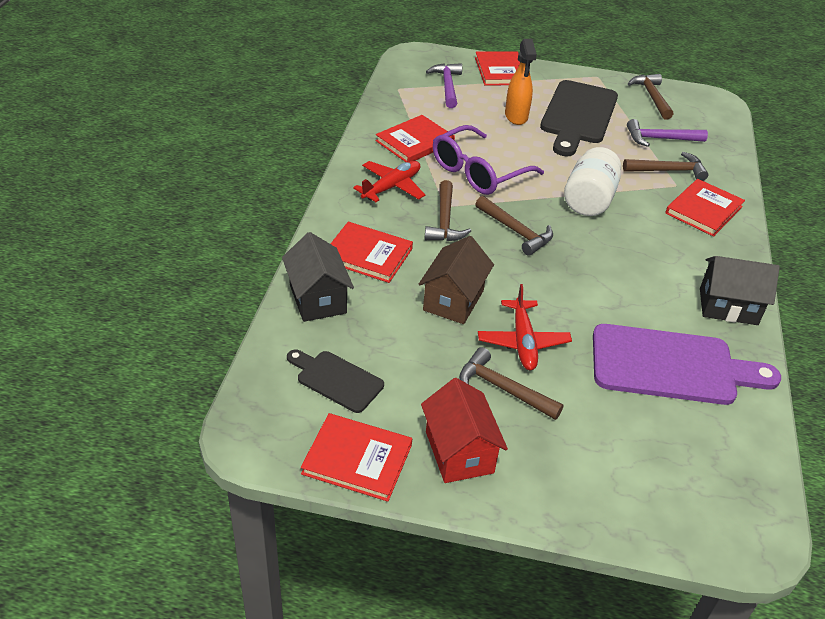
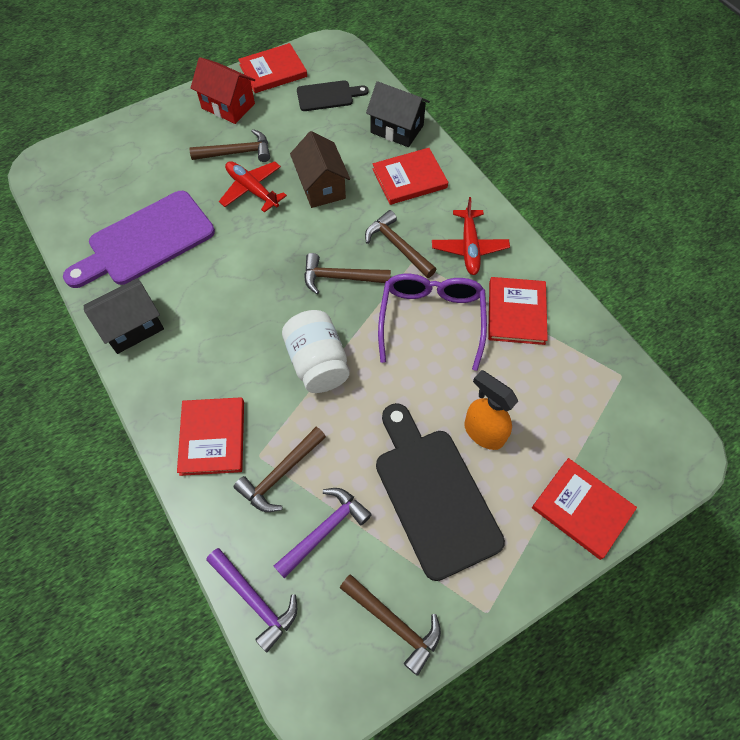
camera: 140 degrees right, 20 degrees up
(447, 86) = (591, 423): purple hammer -> purple hammer (255, 600)

